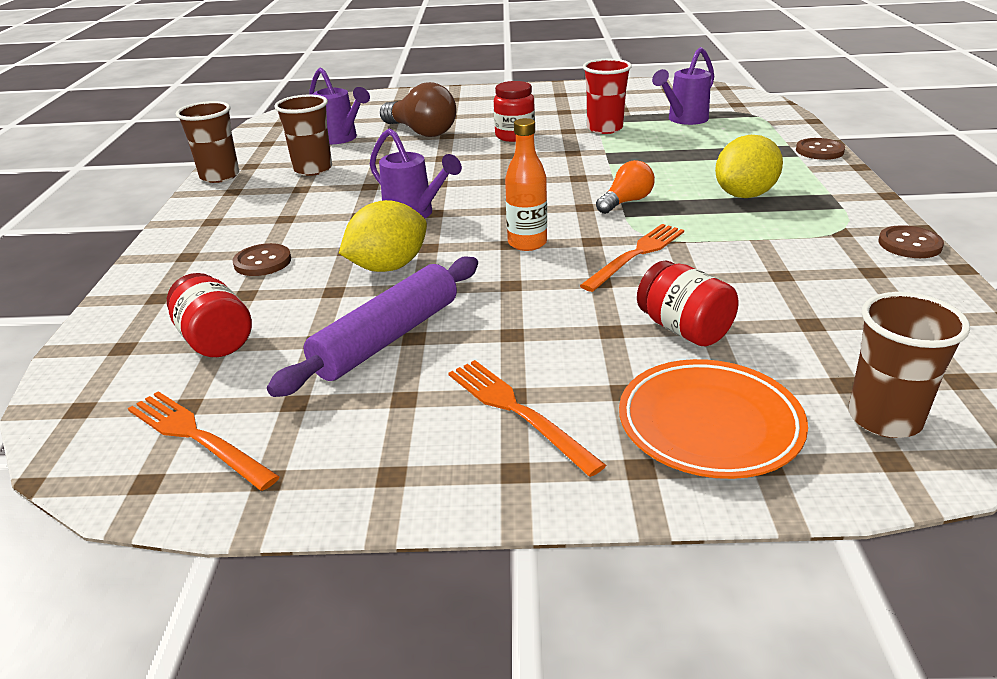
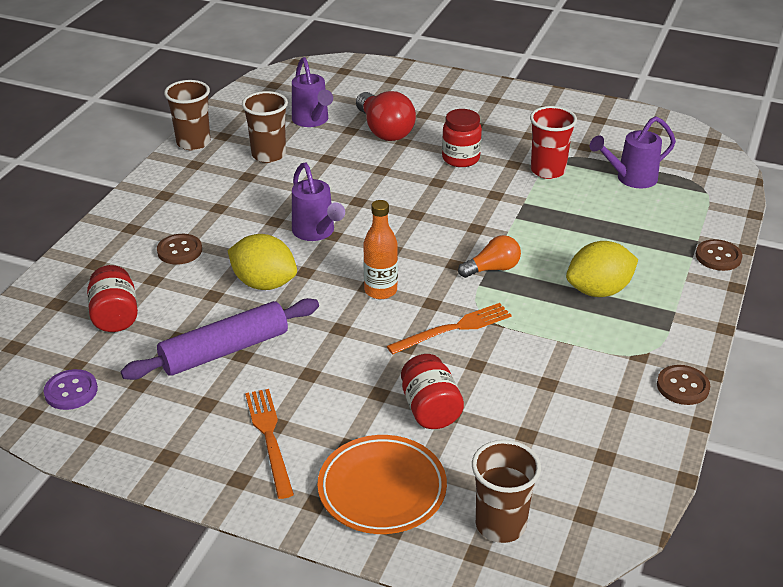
camera: 20 degrees right, 5 degrees up
(197, 437) = (71, 391): orange fork -> purple button
(388, 267) = (264, 283): yellow lemon -> yellow lemon turned 45 degrees clockwise
(421, 132) = (384, 130): brown light bulb -> red light bulb

